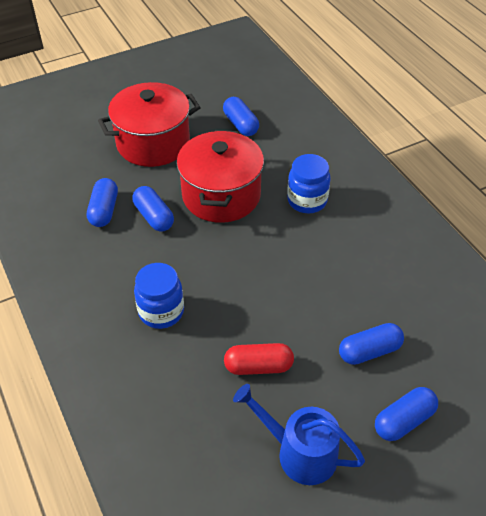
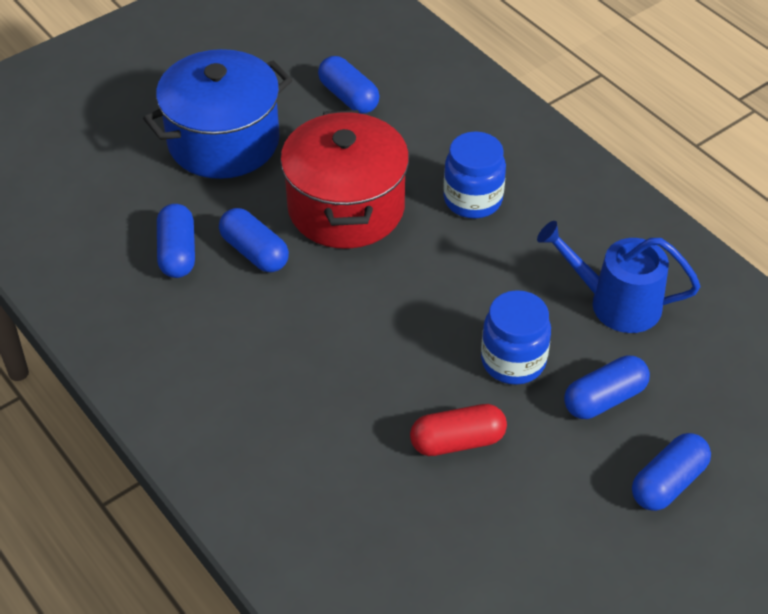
camera: 10 degrees left, 0 degrees up
(153, 143) = (223, 141): red pot -> blue pot
(161, 311) = (302, 386): blue jar -> blue jar (513, 361)
(300, 453) = (539, 545): blue watering can -> blue watering can (616, 303)

